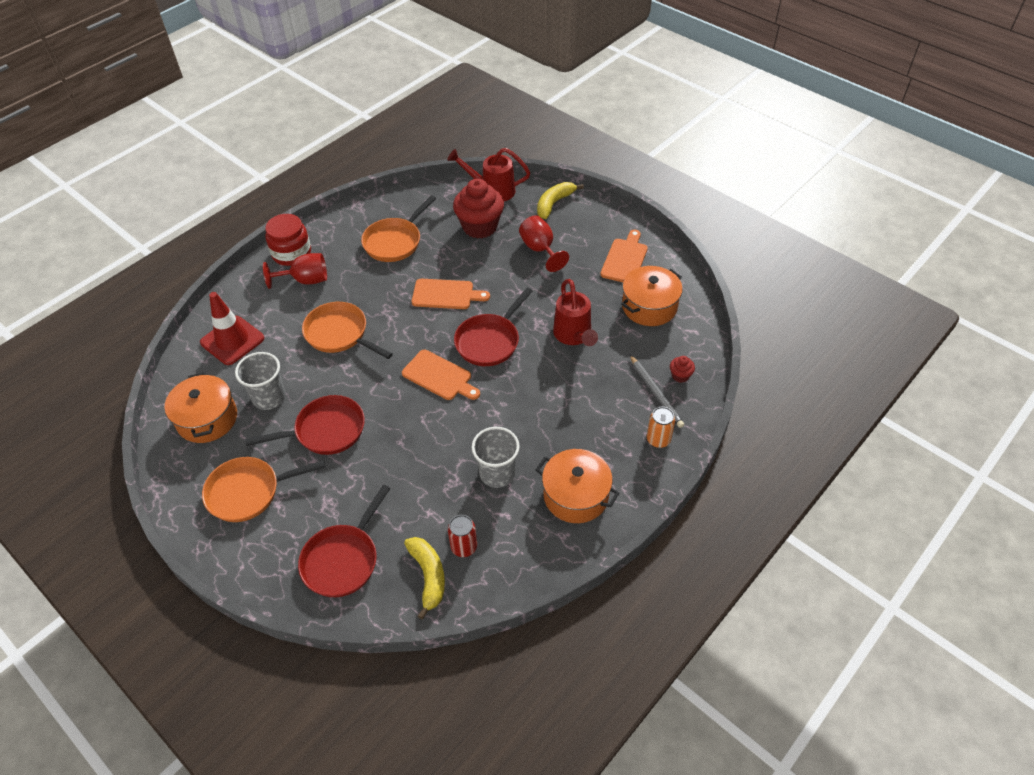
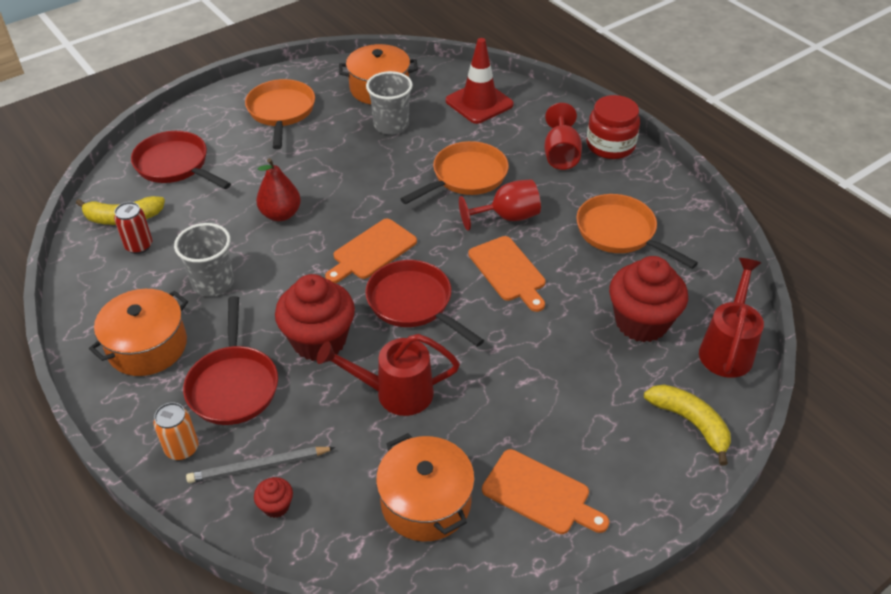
camera: 100 degrees right, 5 degrees down
(325, 431) = (331, 161): red pan -> red pan (233, 385)
(404, 449) = (280, 214): none -> red pear
(446, 294) = (508, 271): orange cutting board -> orange cutting board turned 45 degrees counterclockwise
(540, 249) = (580, 385): red goblet -> red goblet (507, 217)
(540, 387) = (319, 341): none -> red cupcake

